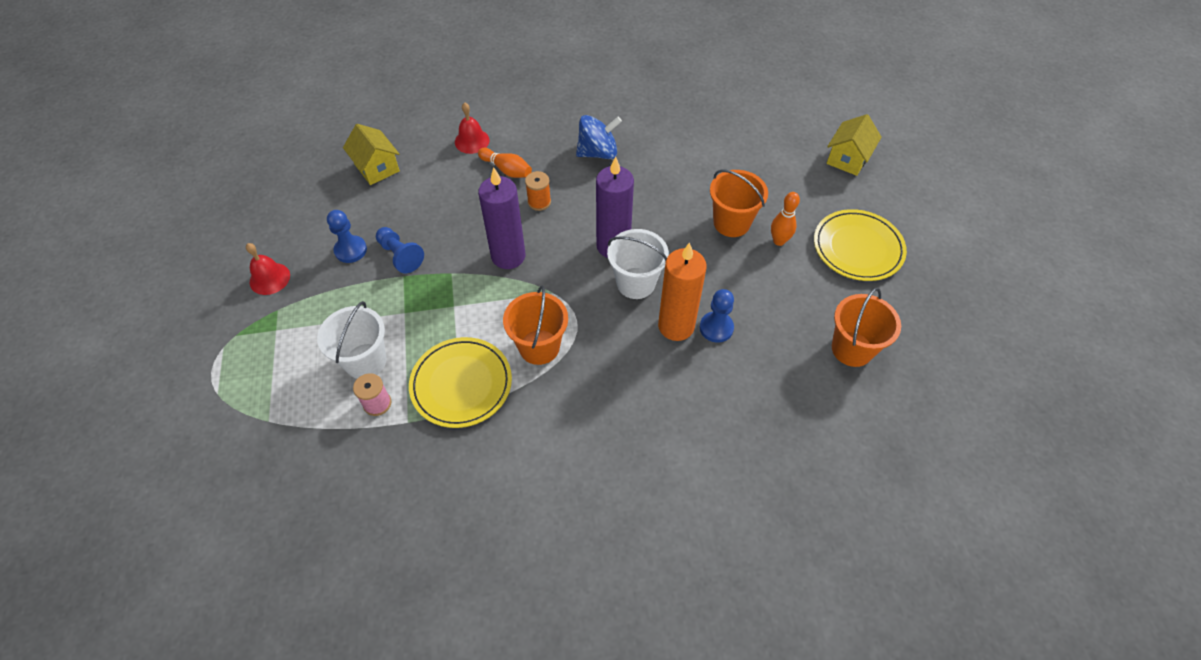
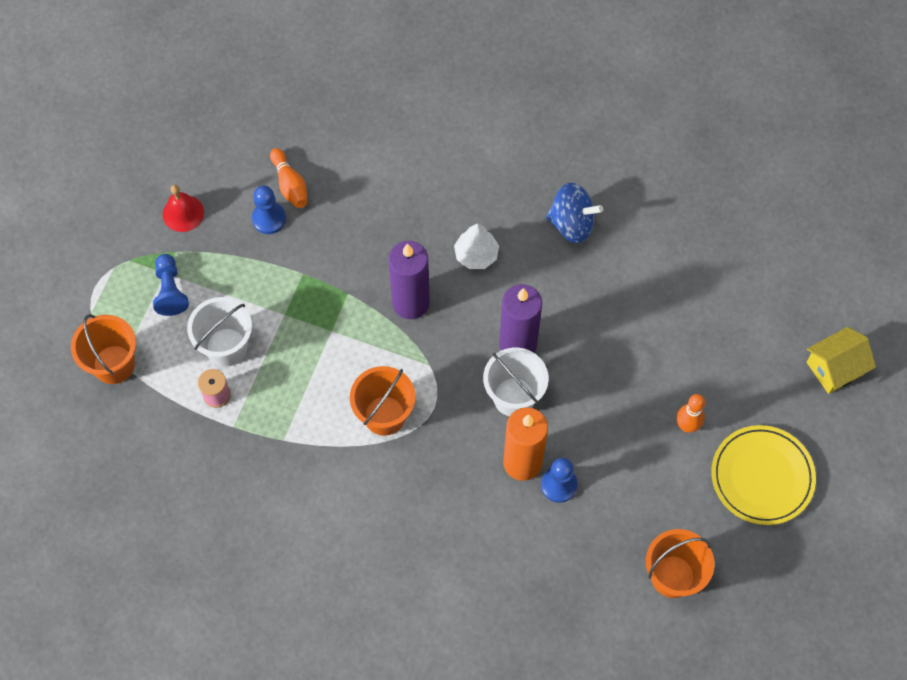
camera: 30 degrees right, 10 degrees up
(377, 167) = (340, 130): yellow house -> none
(400, 256) = (311, 249): blue pawn -> blue pawn (170, 291)
(461, 384) = (296, 415): yellow plate -> none
(472, 141) = (451, 143): red bell -> none
(507, 170) = (466, 198): orange bowling pin -> orange bowling pin (290, 184)
(539, 202) = (476, 255): orange spool -> white tree
(731, 223) = (653, 380): orange bucket -> orange bucket (114, 364)

